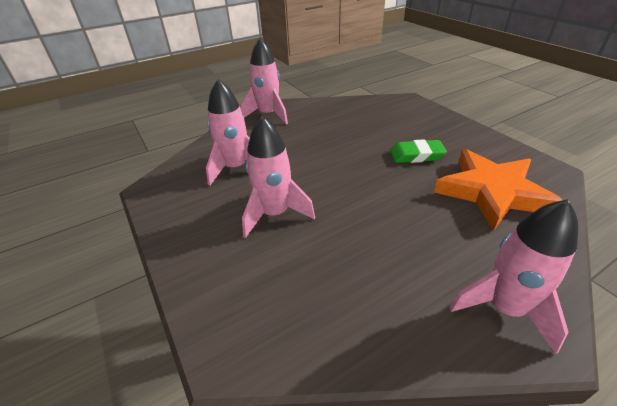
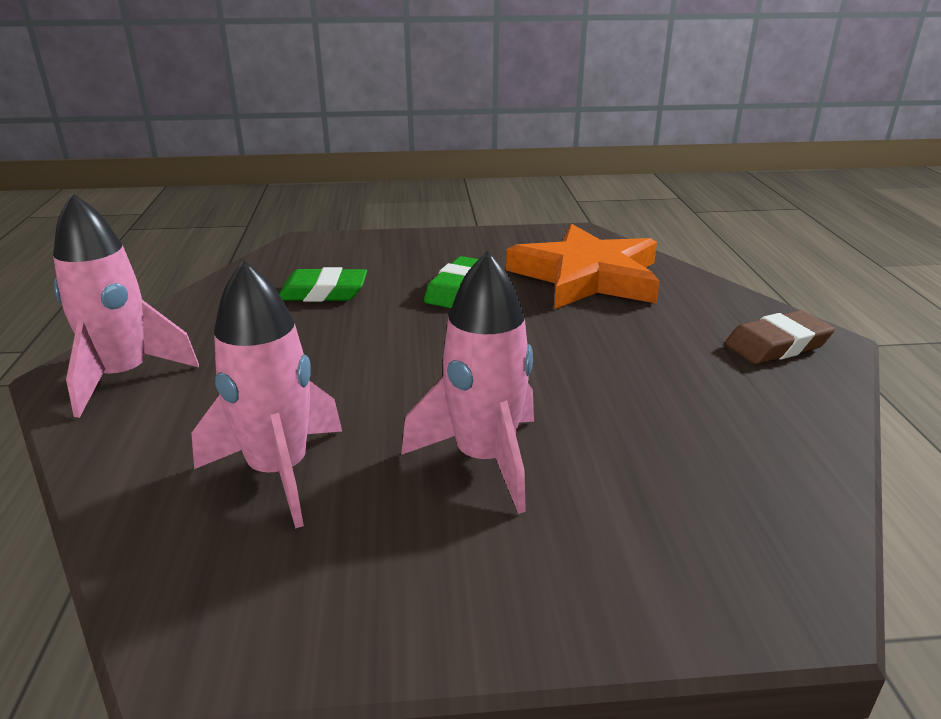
camera: 65 degrees left, 10 degrees down
(368, 123) = (323, 292): none -> green eraser
(504, 308) = (777, 345): pink rocket -> brown eraser

